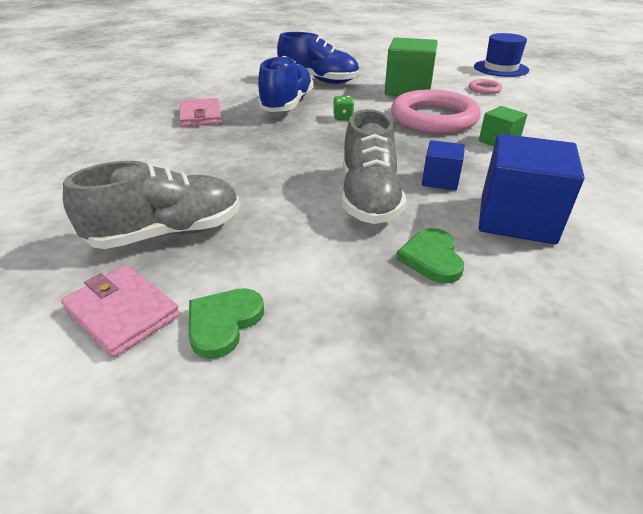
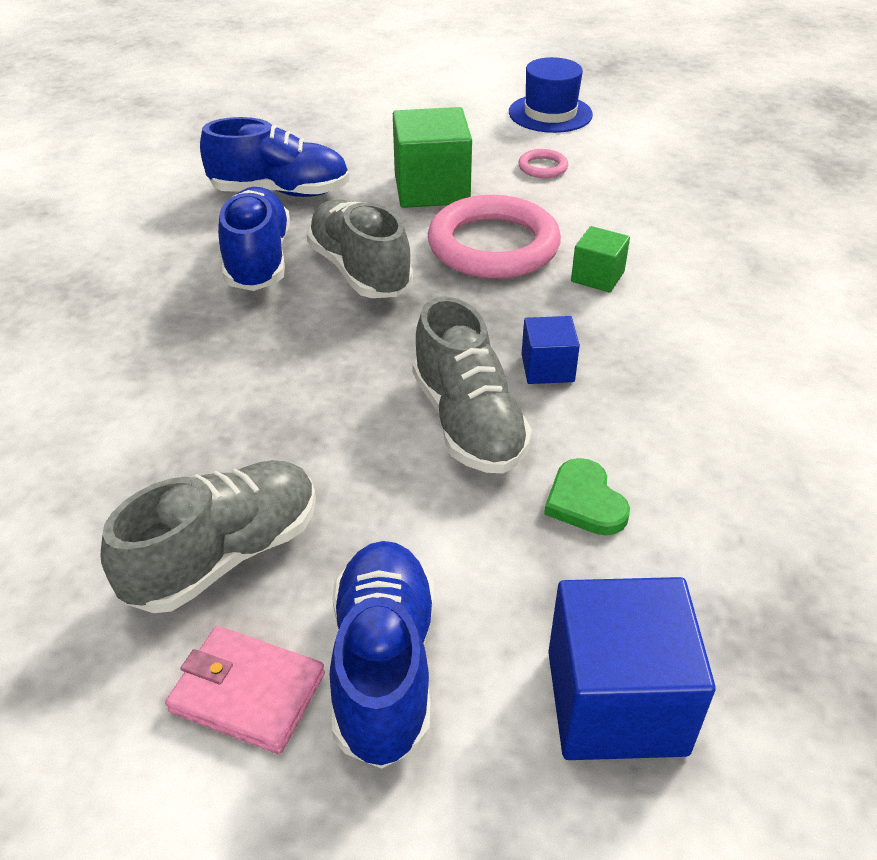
camera: 20 degrees left, 5 degrees up
(201, 116) = (128, 314): pink wallet -> none
(223, 323) = (384, 666): green heart -> blue shoe
(343, 117) = (360, 271): green dice -> grey shoe
(516, 219) = (661, 412): blue cube -> blue cube (616, 702)

